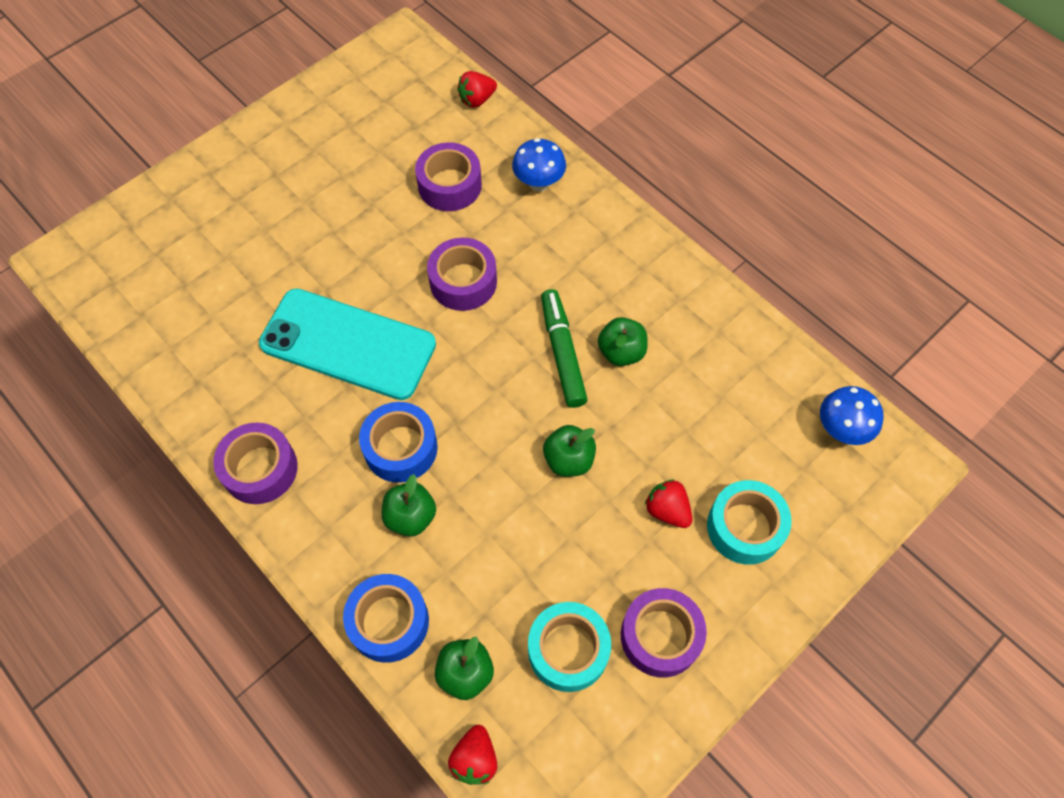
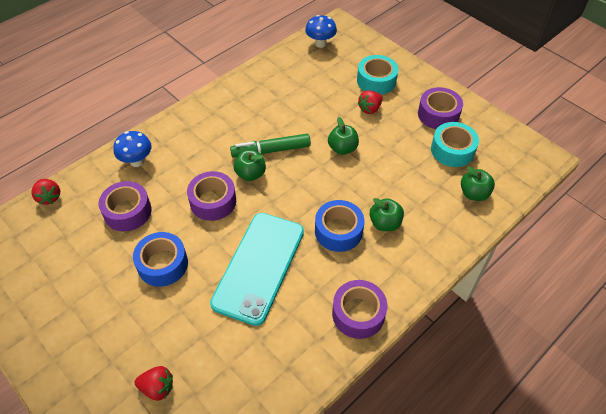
camera: 90 degrees left, 10 degrees down
(389, 622) = (452, 231): blue tape -> blue tape (162, 264)
(475, 759) = (517, 188): red strawberry -> red strawberry (157, 388)
(621, 352) = (271, 124): green apple -> green apple (250, 174)

